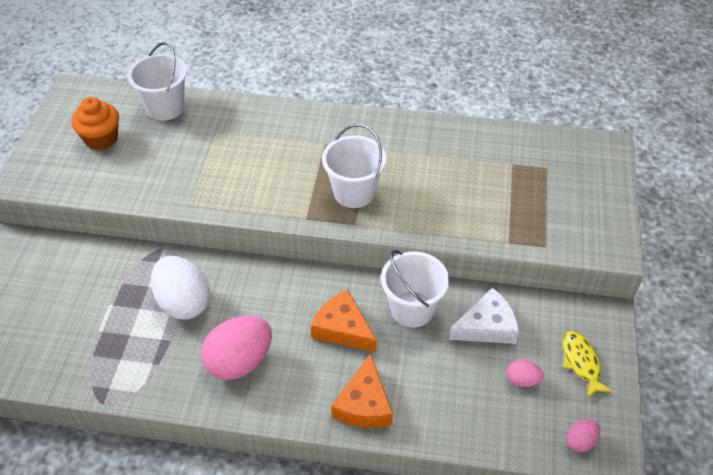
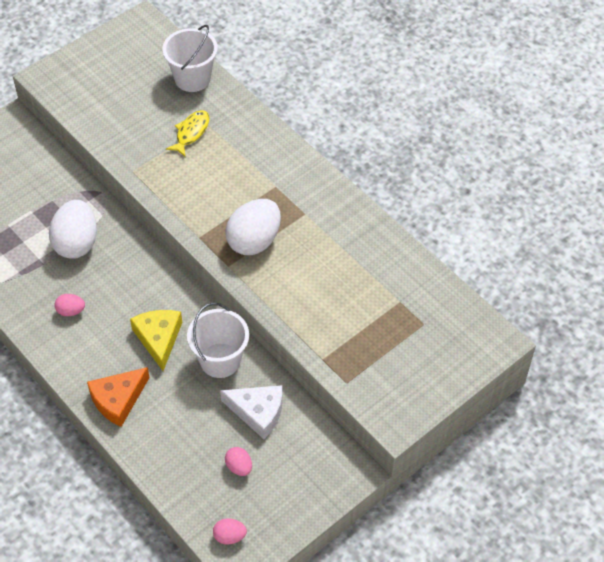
camera: 40 degrees right, 5 degrees up
(101, 139) = (124, 77): orange cupcake -> none
(239, 361) = (71, 311): pink egg -> pink egg, size x0.47
(343, 329) = (159, 339): orange cheese -> yellow cheese
(354, 192) = (254, 241): white bucket -> white egg
(581, 362) = (294, 488): yellow fish -> yellow fish (191, 133)

